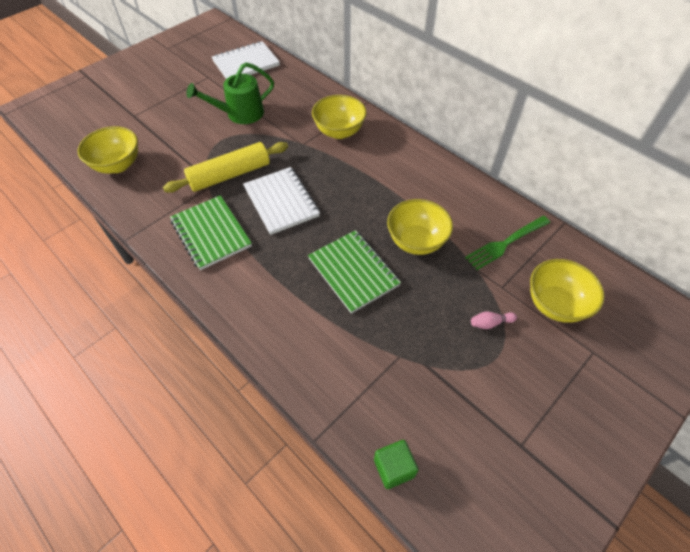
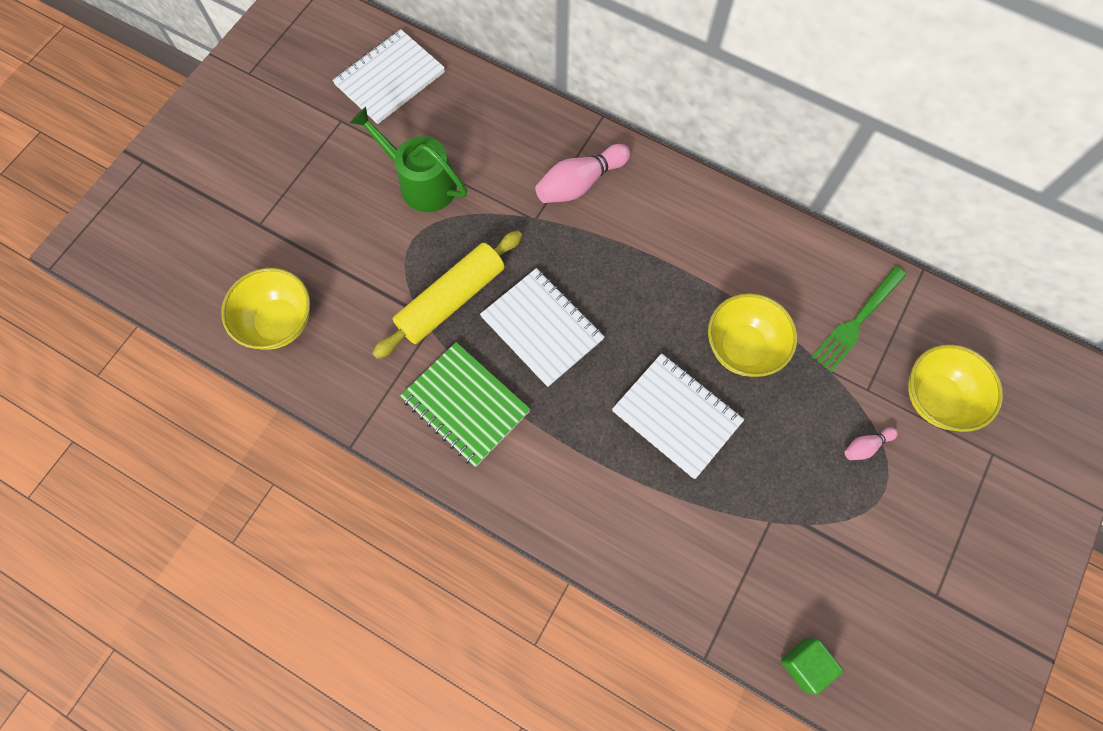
camera: 15 degrees left, 15 degrees up
(240, 114) = (421, 183): green watering can -> green watering can turned 75 degrees clockwise
(339, 132) = (580, 183): yellow bowl -> pink bowling pin
(353, 272) = (676, 416): green notebook -> white notebook

